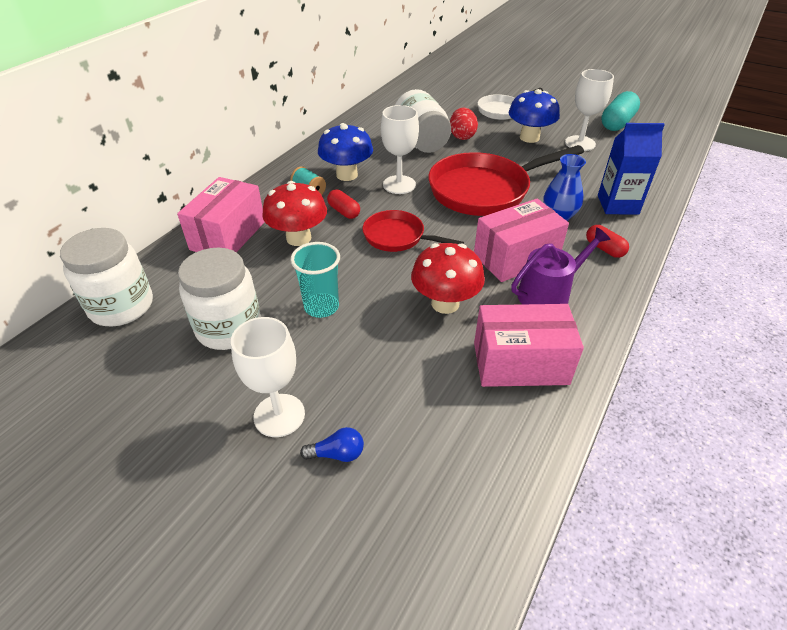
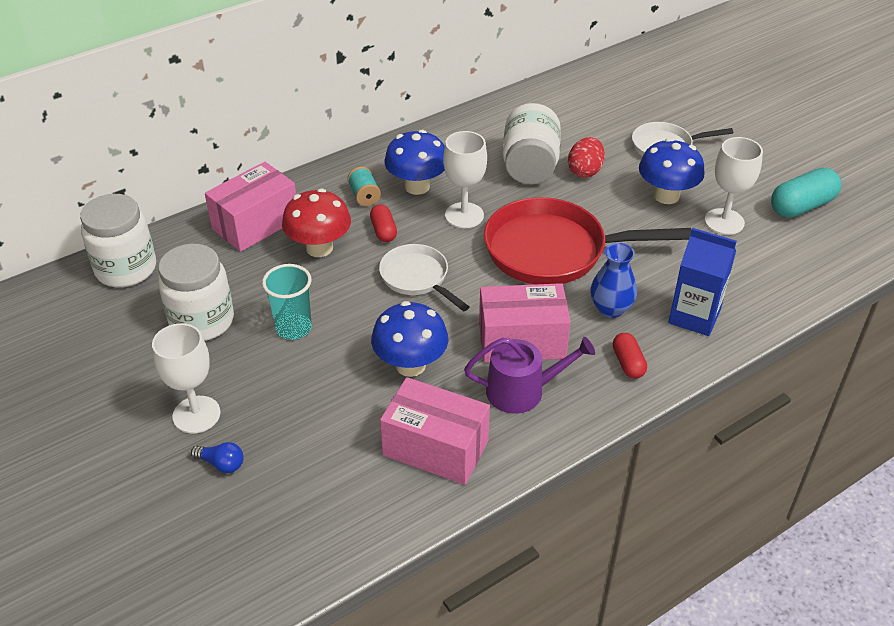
camera: 25 degrees right, 0 degrees up
(398, 237) = (417, 278): red pan -> white pan
(445, 303) = (410, 365): red mushroom -> blue mushroom

